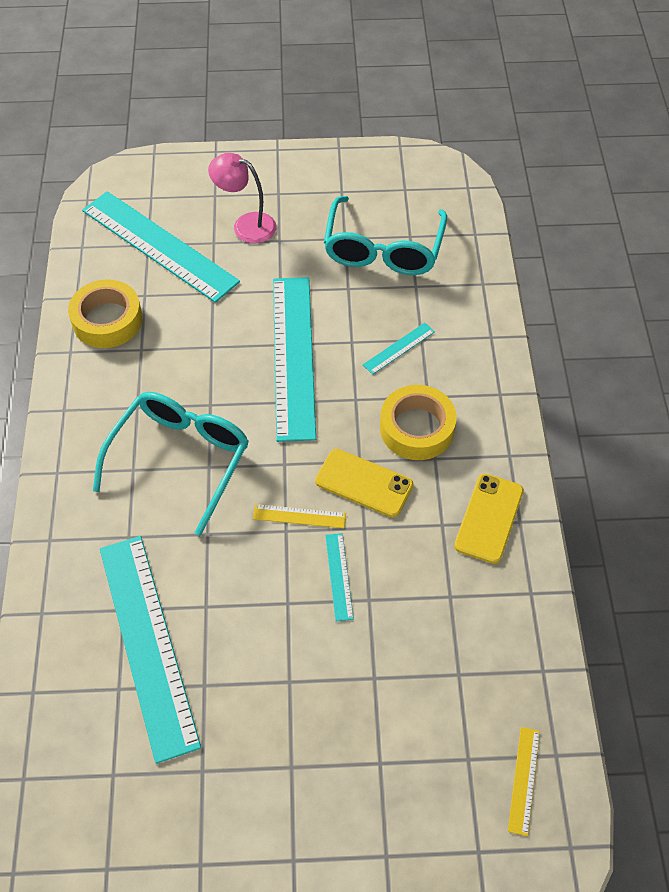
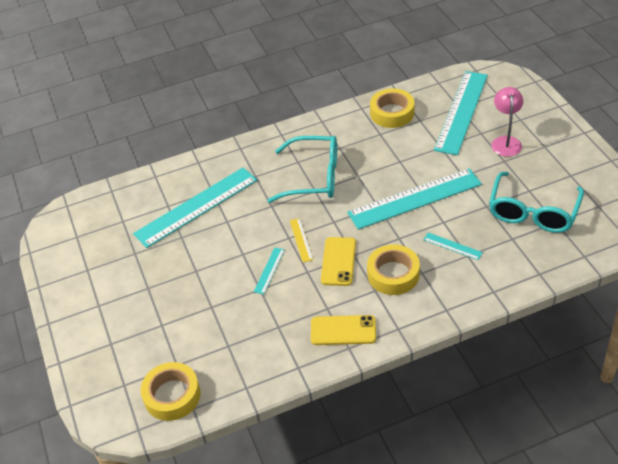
camera: 75 degrees right, 10 degrees down
(339, 576) = (269, 270): turquoise ruler -> turquoise ruler turned 45 degrees counterclockwise
(383, 249) = (533, 212): turquoise glasses -> turquoise glasses turned 60 degrees counterclockwise
(524, 780) = (172, 395): yellow ruler -> yellow tape

